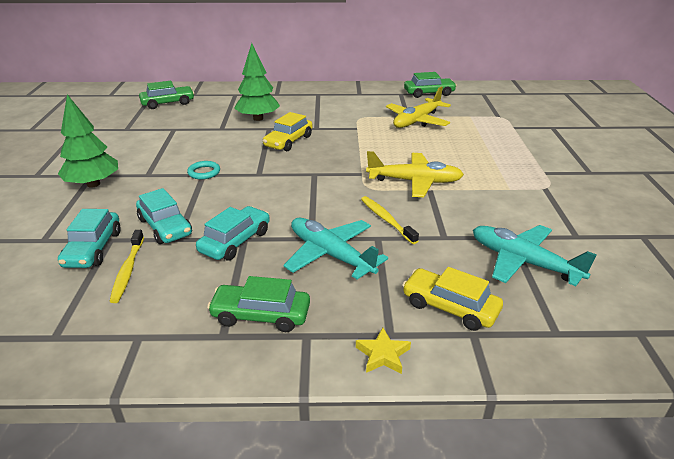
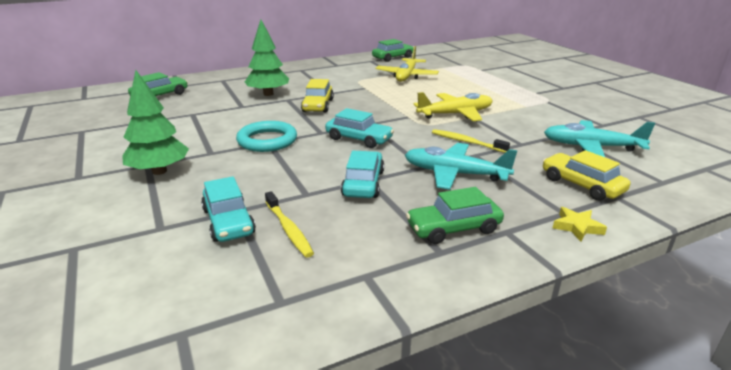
camera: 25 degrees left, 5 degrees down
(165, 227) = (282, 188): turquoise car -> turquoise car (359, 139)
(204, 172) = (267, 140): turquoise ring -> turquoise ring, size x1.82
(450, 307) = (581, 185): yellow car -> yellow car turned 45 degrees clockwise

